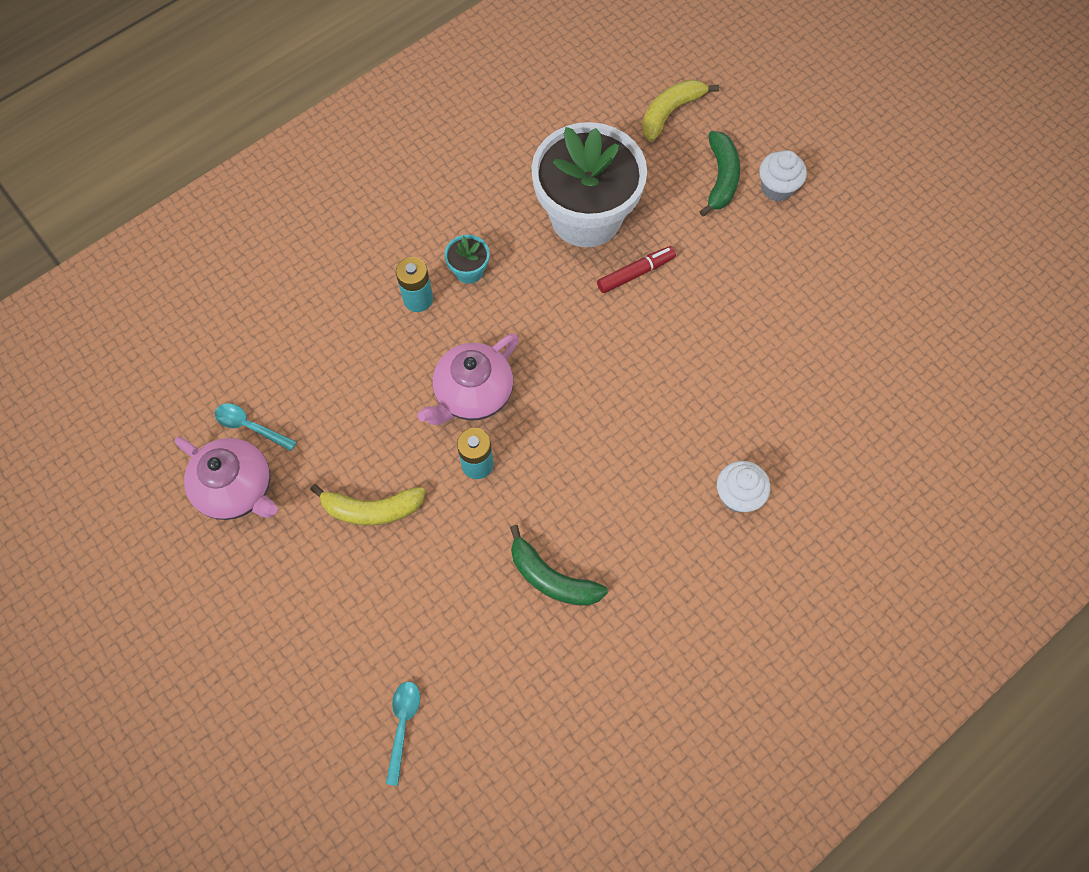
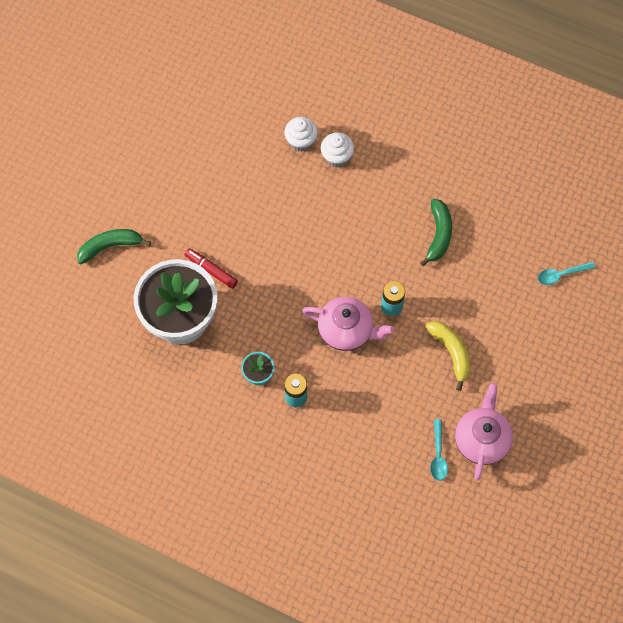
camera: 115 degrees left, 0 degrees up
(670, 112) = (67, 299): yellow banana -> none
(777, 188) = (103, 210): white cupcake -> white cupcake (301, 141)

